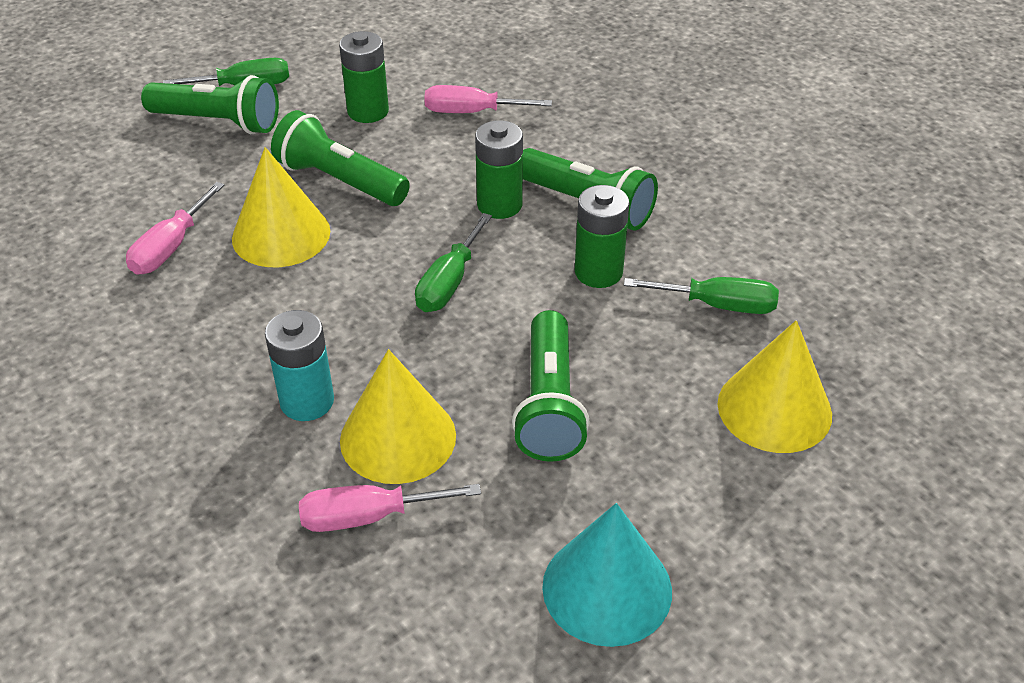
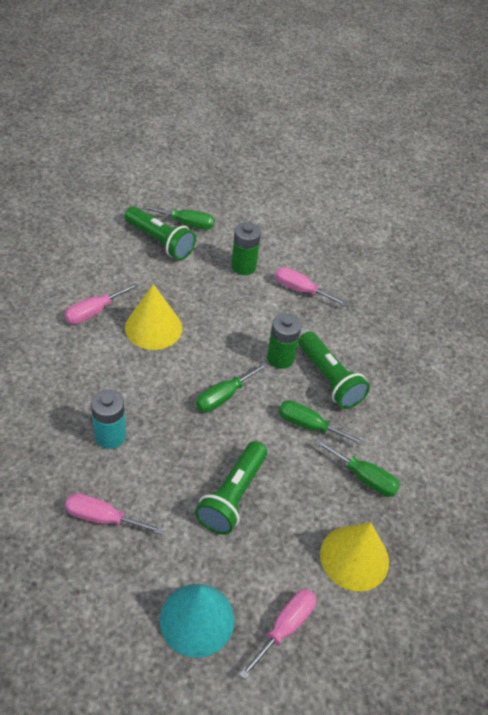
camera: 20 degrees right, 5 degrees up
(339, 181) = (202, 306): green flashlight -> none
(398, 437) = (143, 479): yellow cone -> none
(598, 272) = (309, 426): green battery -> green screwdriver
(741, 539) = (285, 627): none -> pink screwdriver

